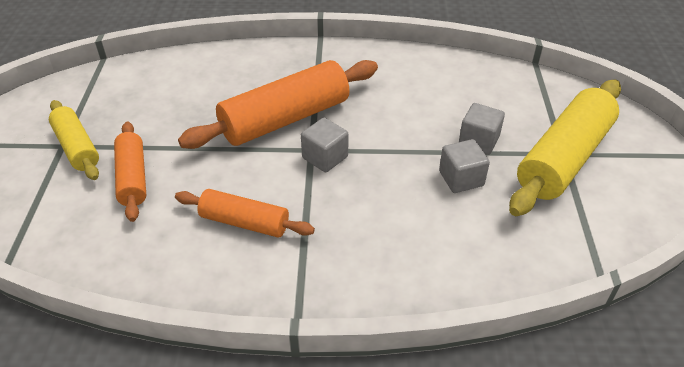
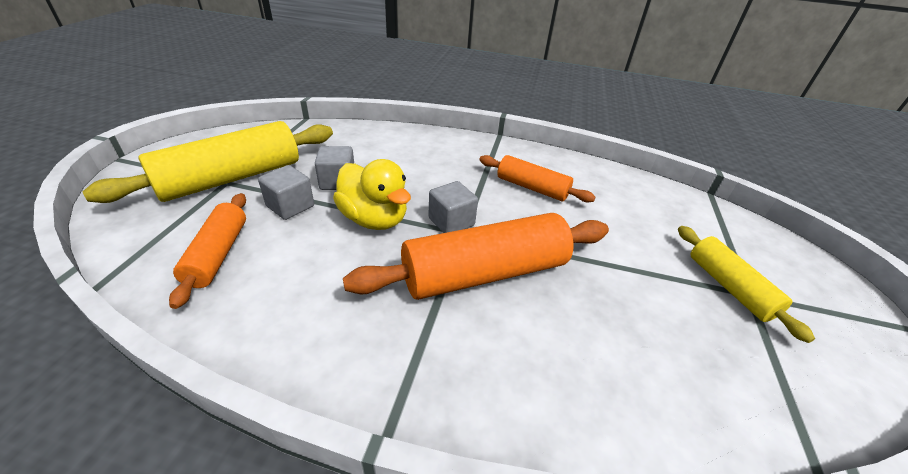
camera: 170 degrees left, 5 degrees down
(133, 178) = (644, 241): orange rolling pin -> orange rolling pin (217, 254)
(396, 145) = (374, 219): none -> yellow duck

